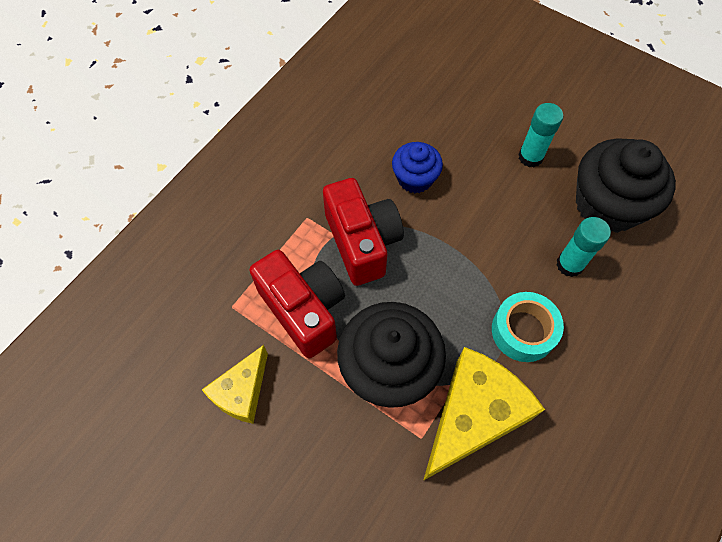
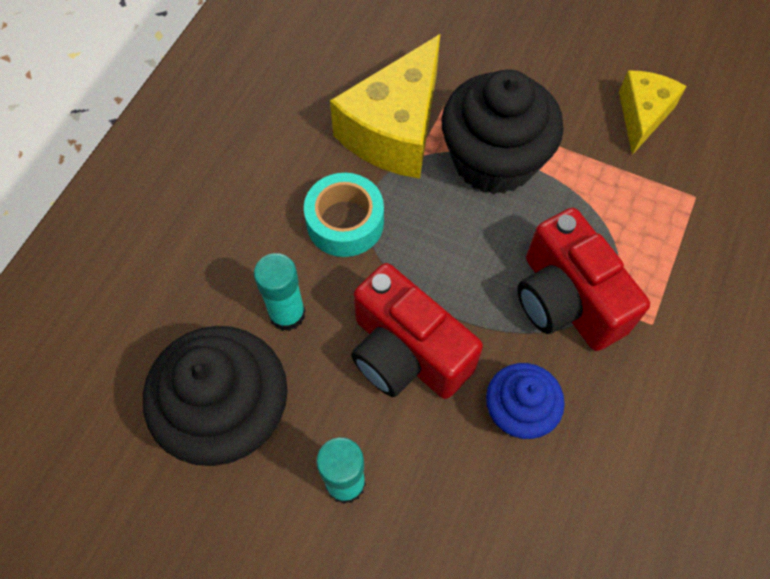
camera: 170 degrees right, 0 degrees up
(303, 310) = (610, 206): red camera -> red camera (406, 353)

